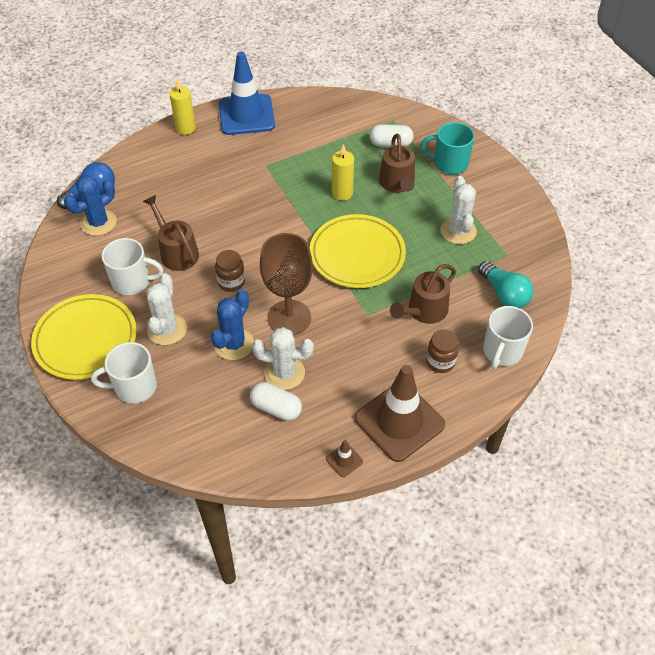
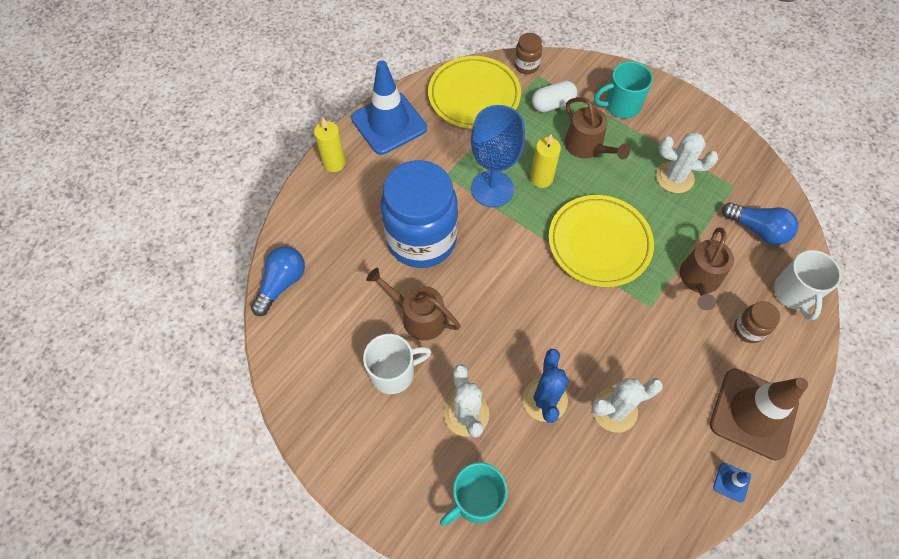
camera: 25 degrees left, 10 degrees up
(86, 340) = (388, 467): yellow plate -> yellow plate (474, 96)
(98, 223) = (311, 316): blue cactus -> none
(134, 387) = (476, 499): white mug -> turquoise mug
(216, 202) = (421, 239): none -> blue jar
(231, 282) = (497, 328): brown jar -> brown jar (526, 66)
(276, 408) = (632, 454): white capsule -> none
(289, 317) = (579, 344): brown goblet -> none
(296, 187) = (492, 189): none -> blue goblet
(344, 460) = (731, 482): brown traffic cone -> blue traffic cone
(458, 231) = (674, 177): white cactus -> white cactus turned 45 degrees counterclockwise
(504, 294) = (757, 230): turquoise light bulb -> blue light bulb

